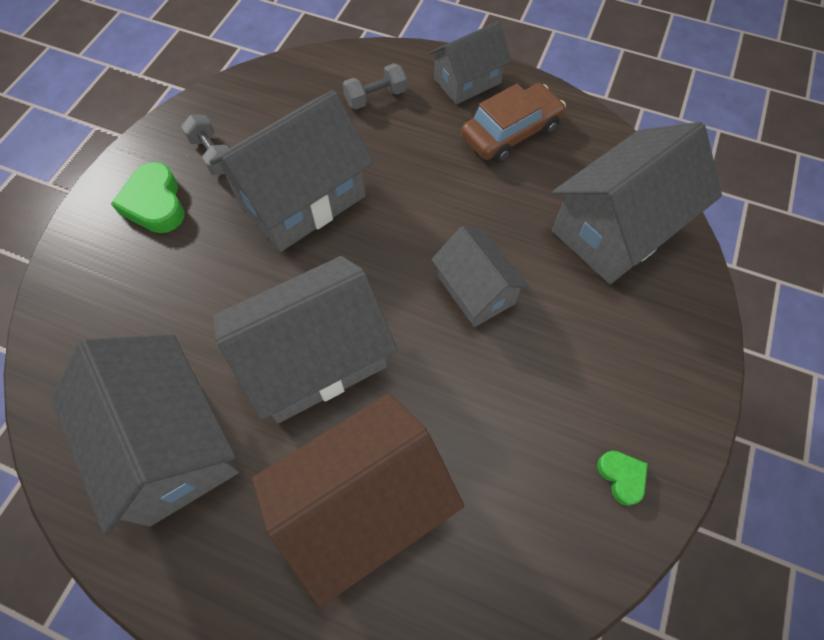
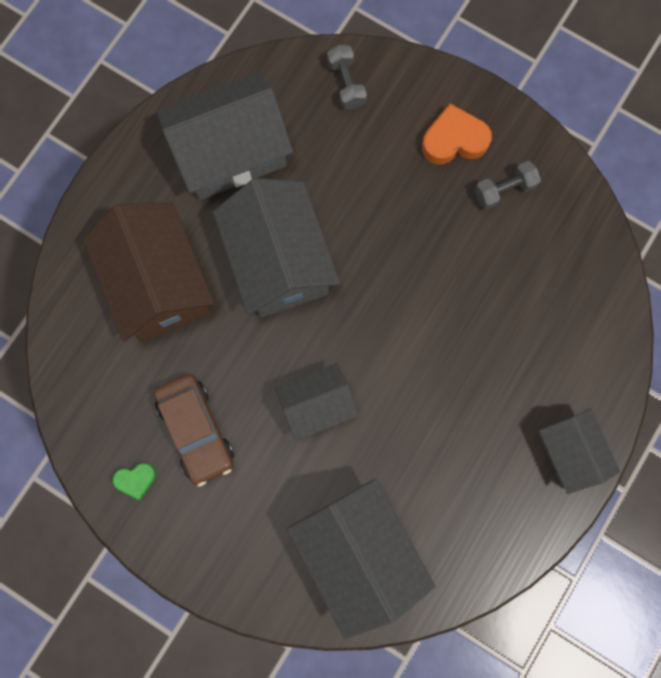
camera: 100 degrees right, 15 degrees up
(155, 204) = (454, 140): green heart -> orange heart
(302, 199) = (439, 266): grey house -> none
(375, 97) = (558, 352): grey dumbbell -> grey dumbbell (346, 84)
(510, 132) = (491, 481): brown car -> brown car (196, 430)

